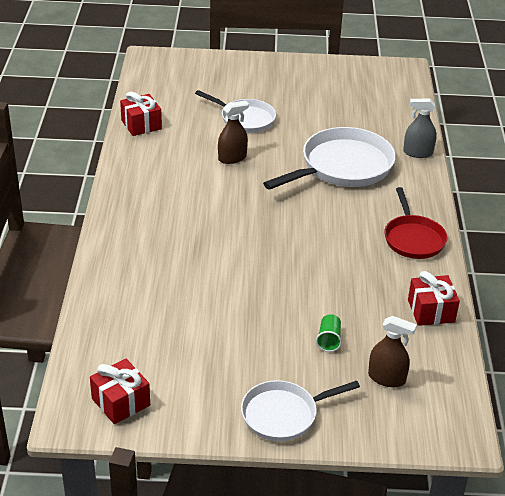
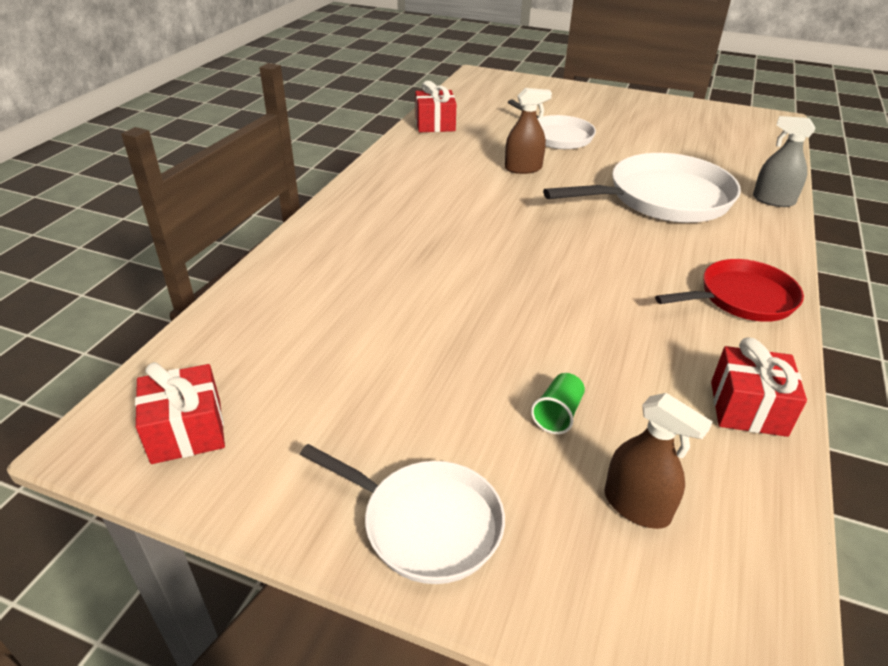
camera: 20 degrees right, 0 degrees up
(283, 414) = (425, 524): white pan -> white pan turned 150 degrees counterclockwise
(413, 238) = (742, 298): red pan -> red pan turned 120 degrees counterclockwise

